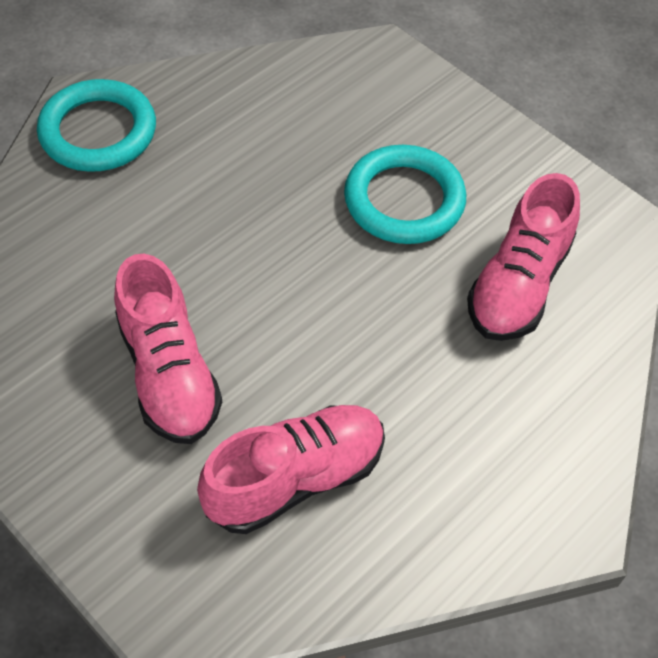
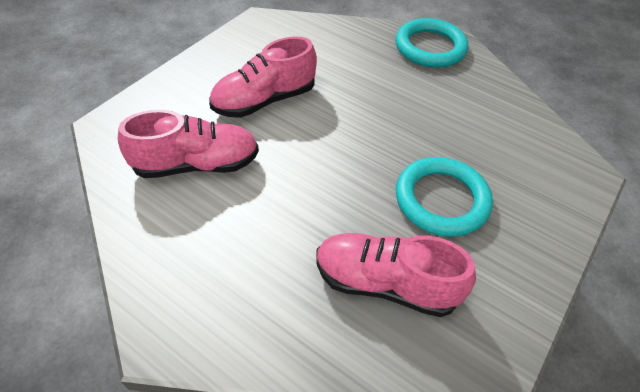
camera: 80 degrees right, 5 degrees down
(295, 479) = (196, 164): pink shoe -> pink shoe turned 60 degrees counterclockwise

